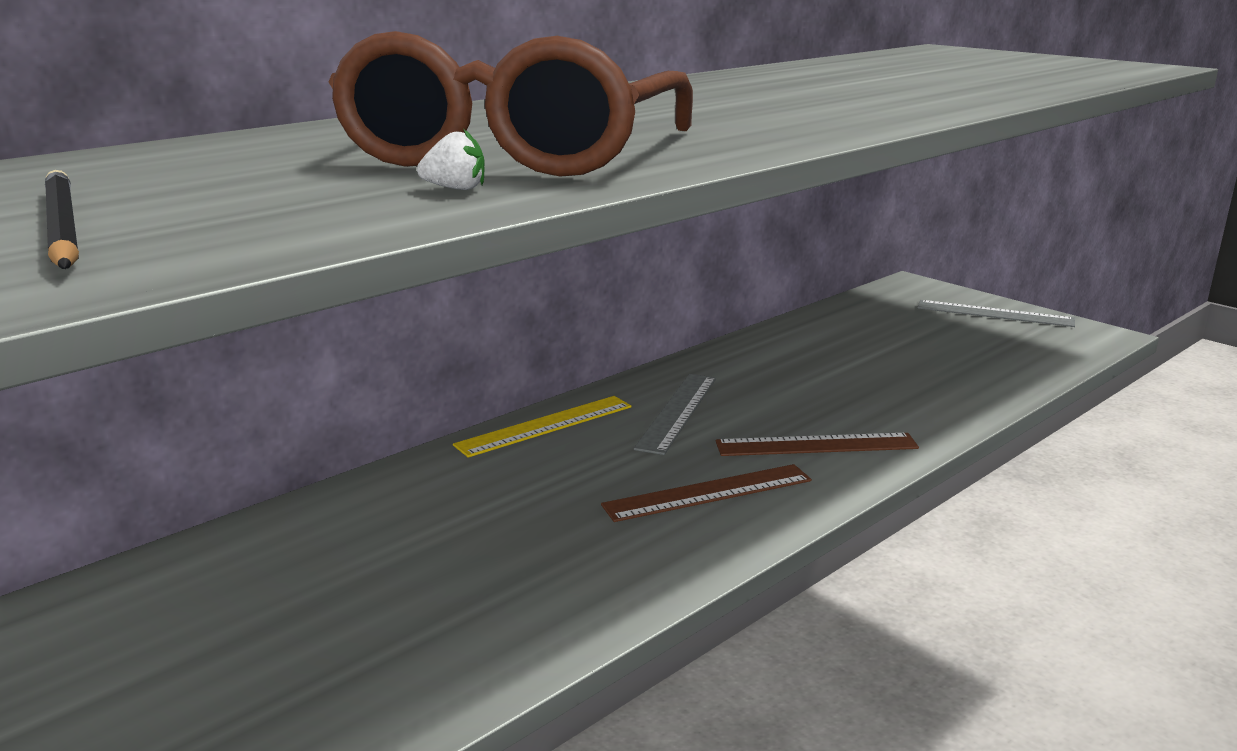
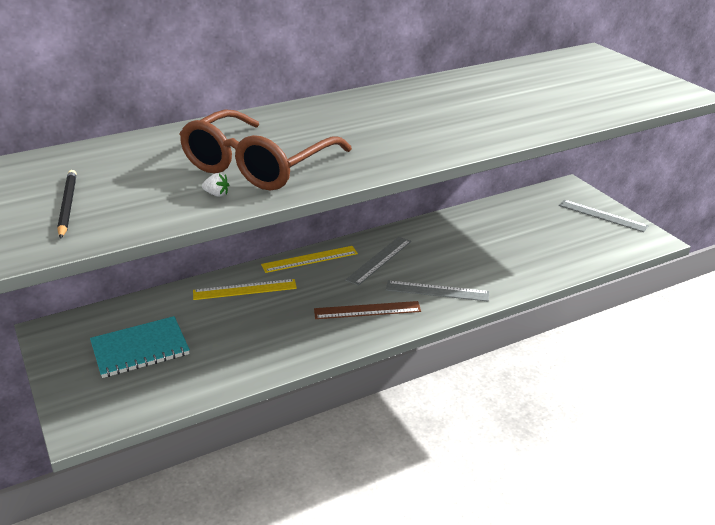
camera: 15 degrees right, 10 degrees up
(240, 639) = (140, 349): none -> turquoise notebook
(439, 491) = (245, 290): none -> yellow ruler
(816, 445) = (437, 291): brown ruler -> grey ruler

